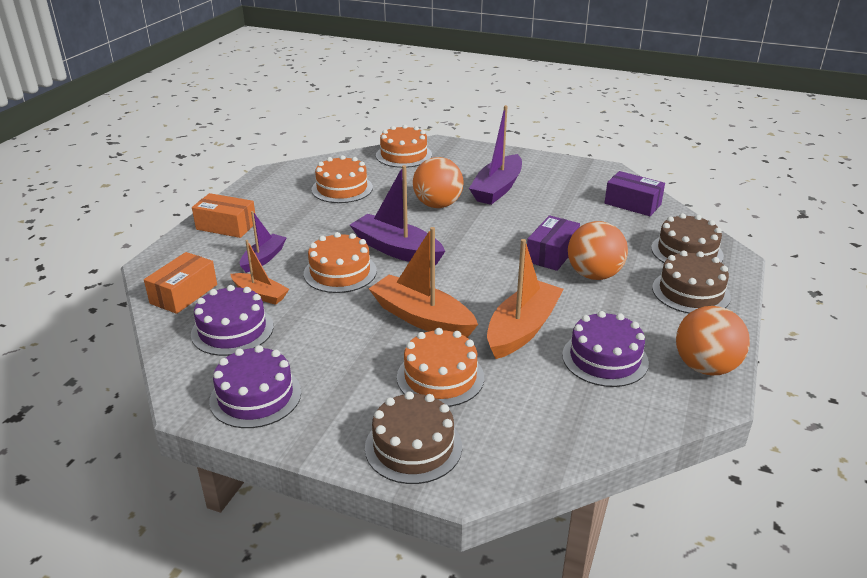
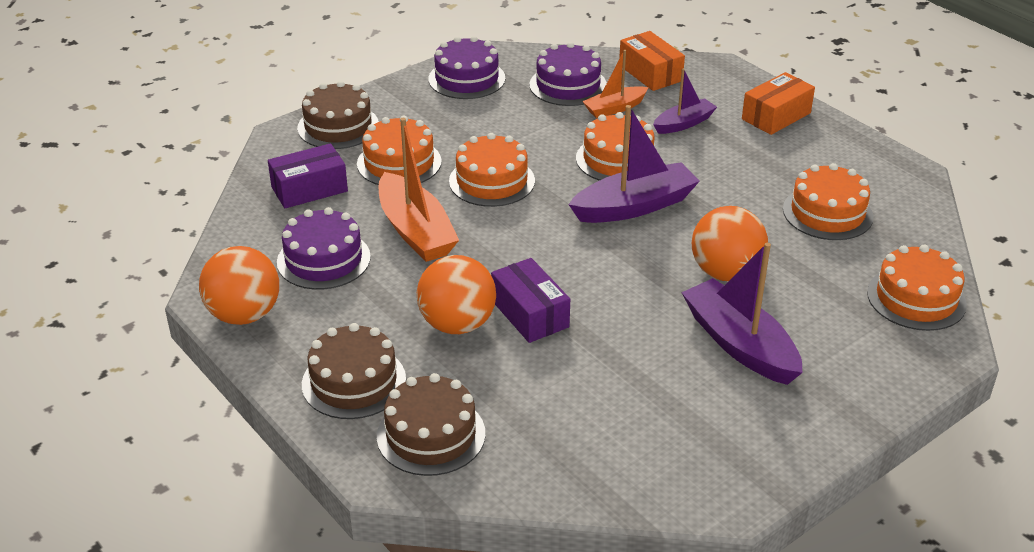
camera: 120 degrees right, 5 degrees up
(263, 258) = (684, 123): purple boat -> purple boat turned 90 degrees counterclockwise
(422, 318) = (492, 181): orange boat -> orange cake
(632, 204) = (595, 460): purple box -> purple box (309, 189)

